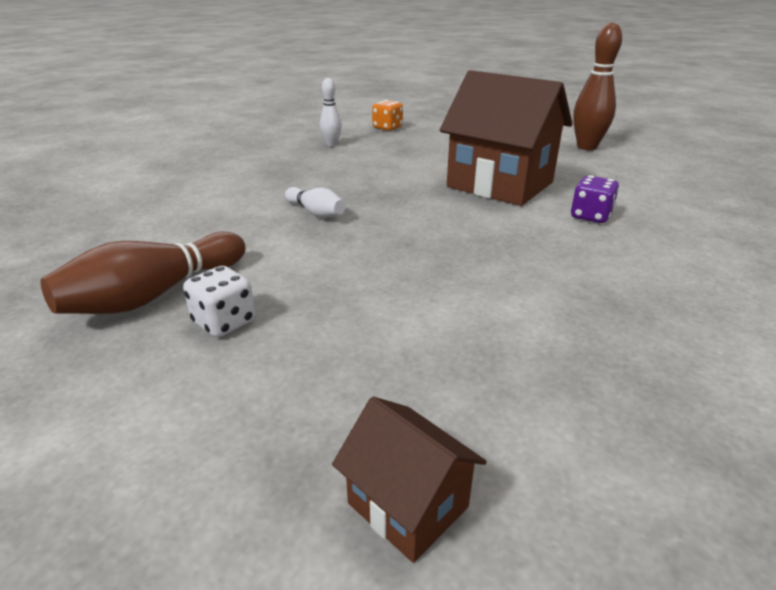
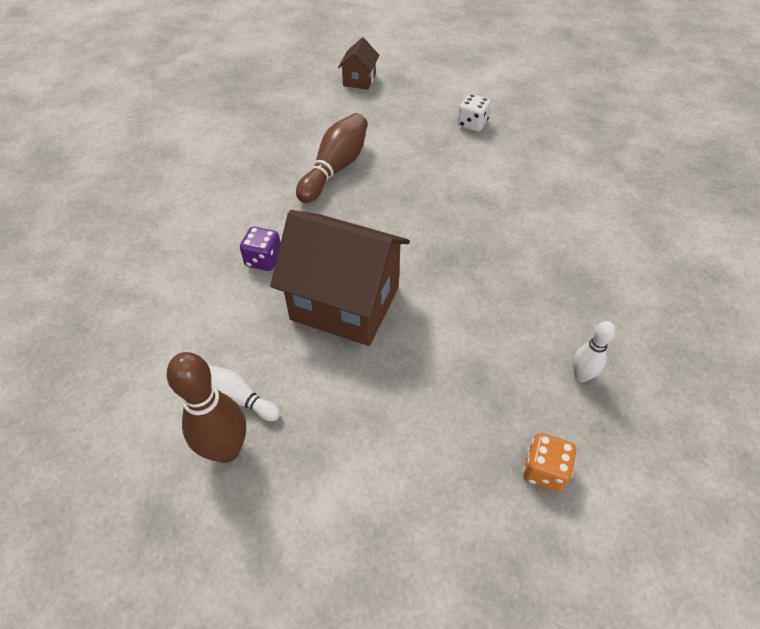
camera: 165 degrees right, 20 degrees up
(155, 295) = (524, 132): brown bowling pin -> brown bowling pin (335, 168)
(316, 212) = (492, 221): white bowling pin -> white bowling pin (239, 398)
(408, 505) = (359, 80): brown house -> brown house turned 75 degrees clockwise

